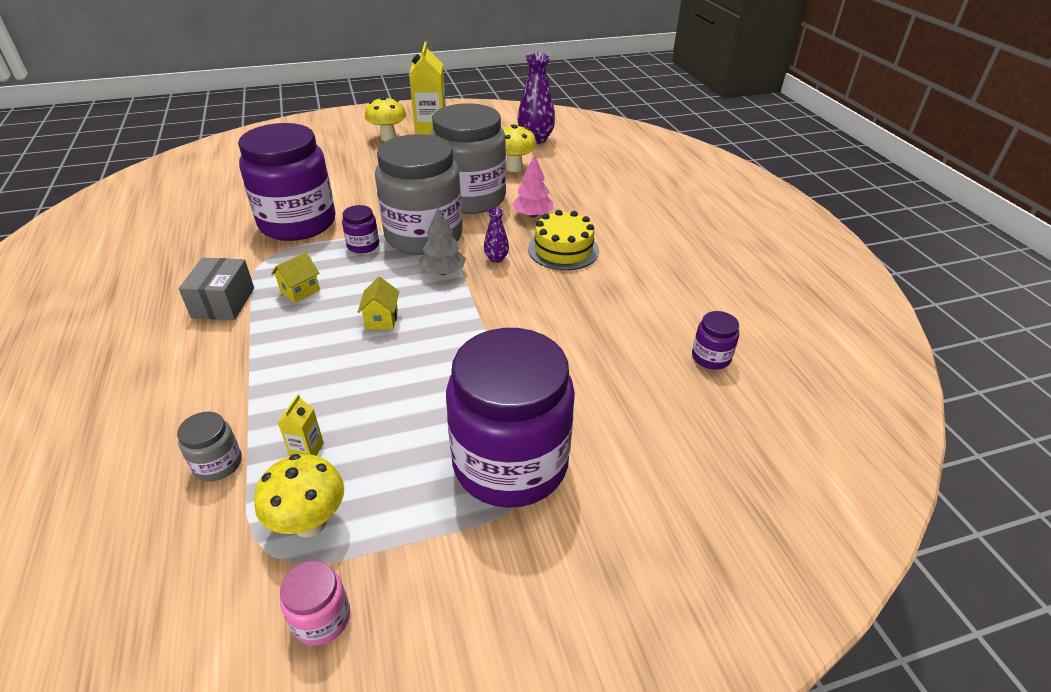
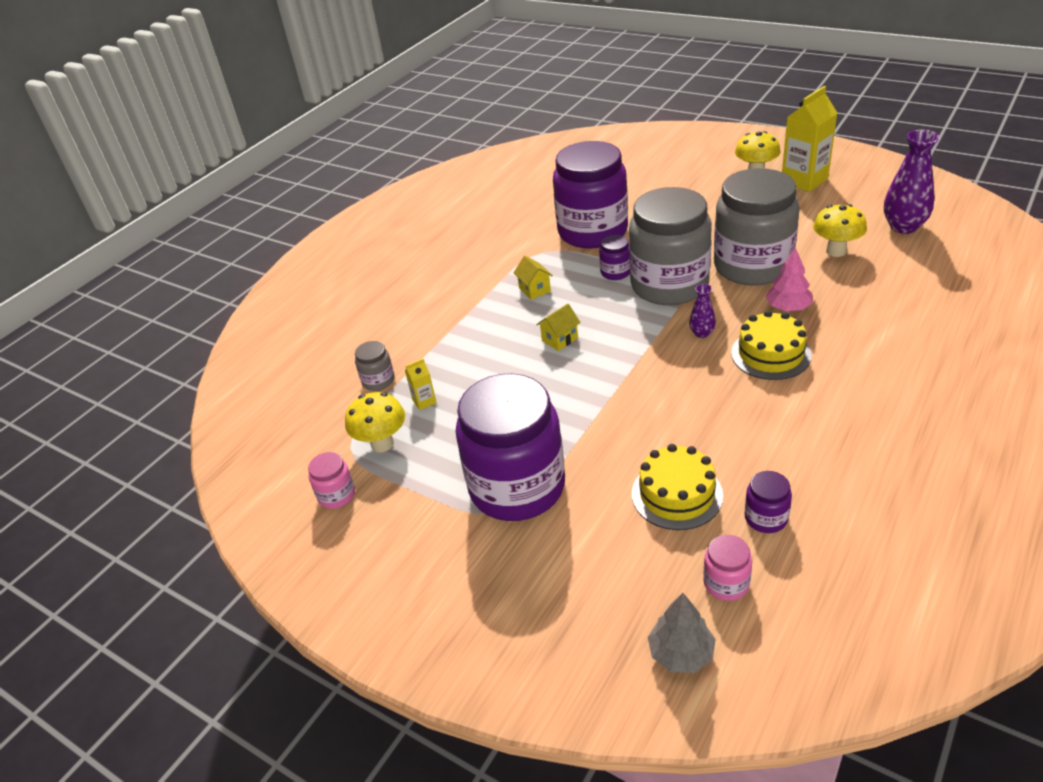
camera: 55 degrees right, 0 degrees up
(223, 303) = (483, 275): grey box -> none
(300, 291) = (534, 290): yellow house -> yellow house turned 60 degrees clockwise
(443, 272) = (645, 324): grey tree -> grey tree (681, 653)
(637, 381) = (677, 494): none -> yellow cake
(752, 419) = (726, 583): none -> pink jar

